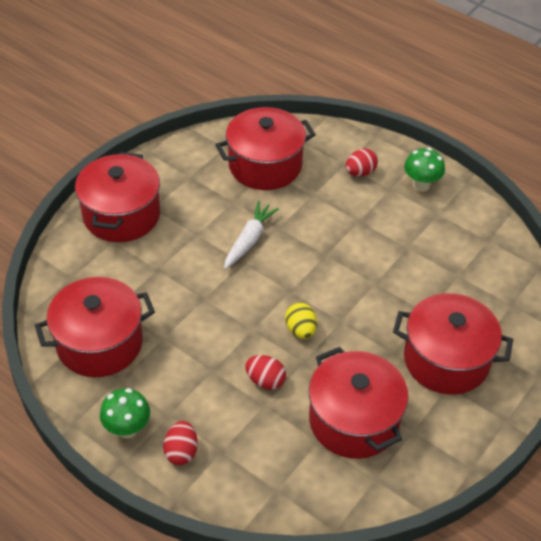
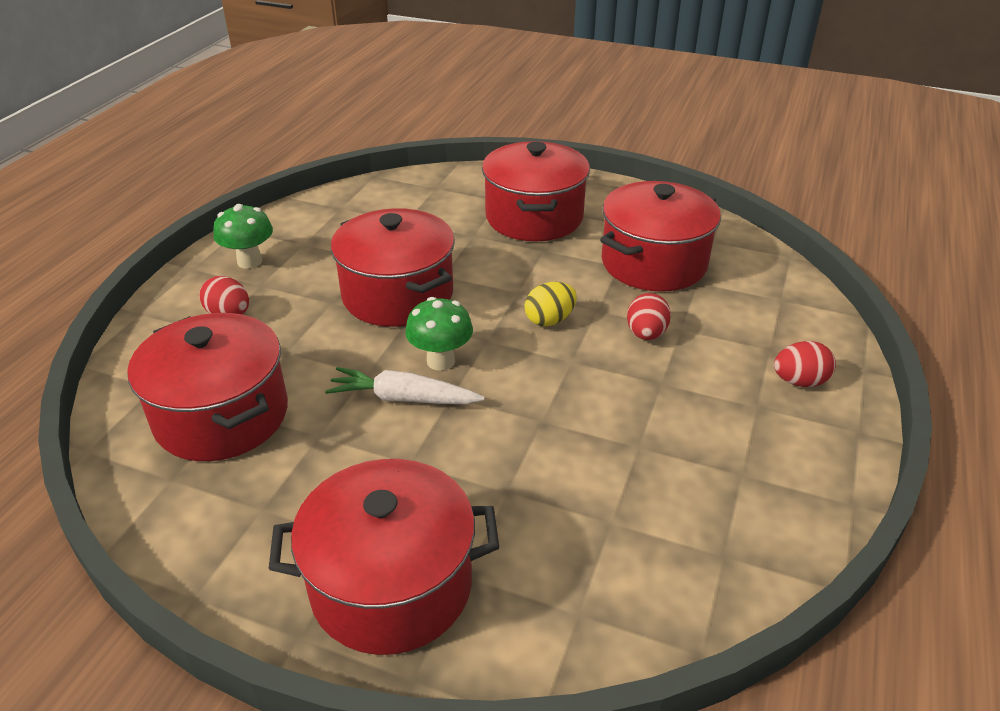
camera: 105 degrees left, 10 degrees down
(99, 343) = (695, 519): red pot -> red pot (398, 295)
(127, 429) = (811, 441): green mushroom -> green mushroom (441, 361)

